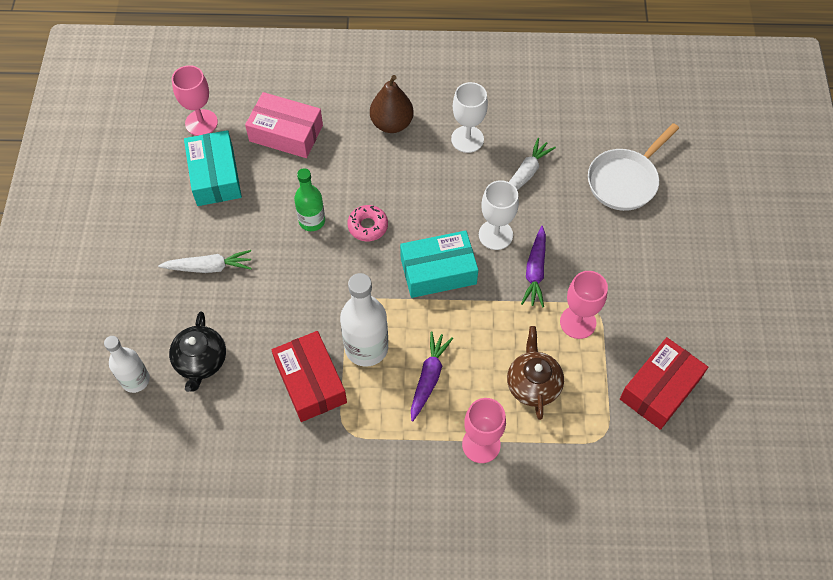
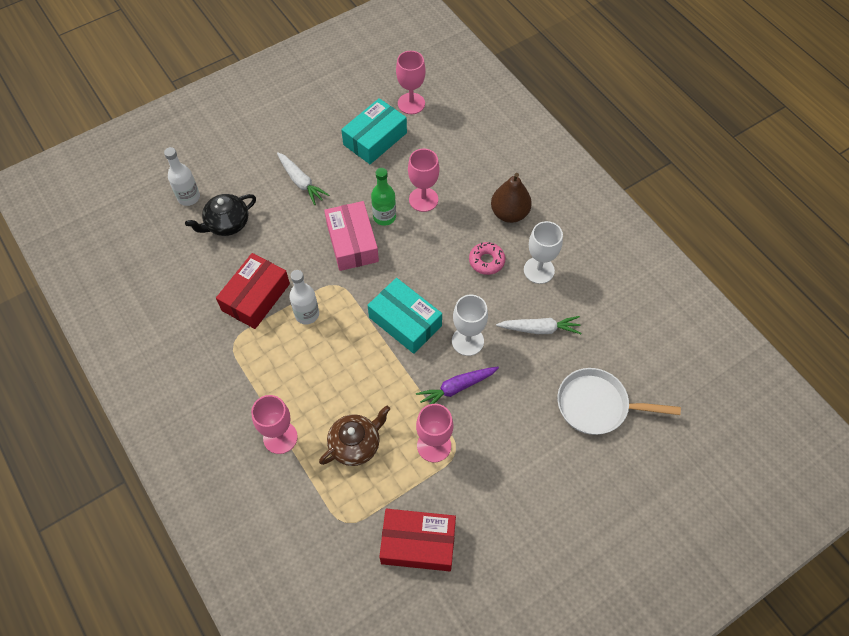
camera: 55 degrees right, 0 degrees up
(286, 133) = (444, 156): pink box -> pink box (352, 242)
(320, 179) = (423, 199): none -> pink goblet
(366, 348) = (307, 314): white bottle -> white bottle, size x0.65
(368, 226) = (407, 253): pink donut -> pink donut (486, 261)
(428, 378) = (310, 369): purple carrot -> none

